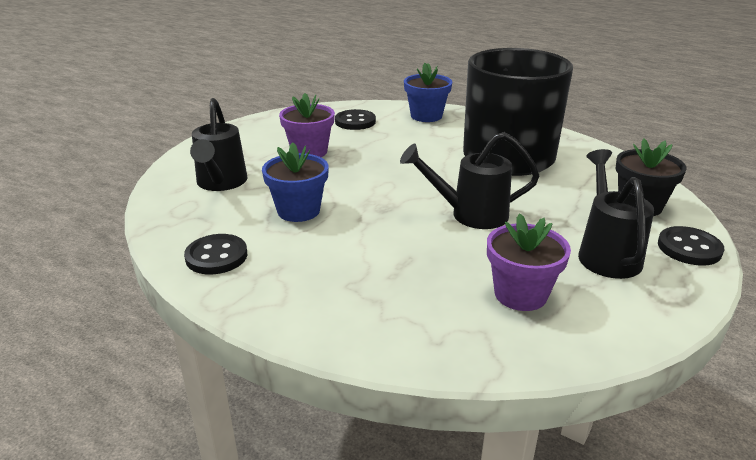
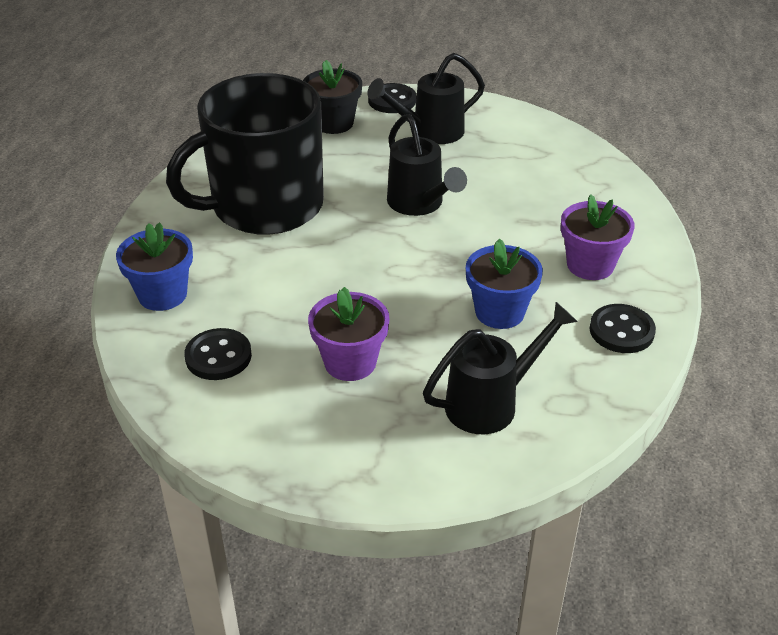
camera: 115 degrees left, 10 degrees up
(520, 294) = (520, 161): purple flower pot -> purple flower pot (590, 265)

